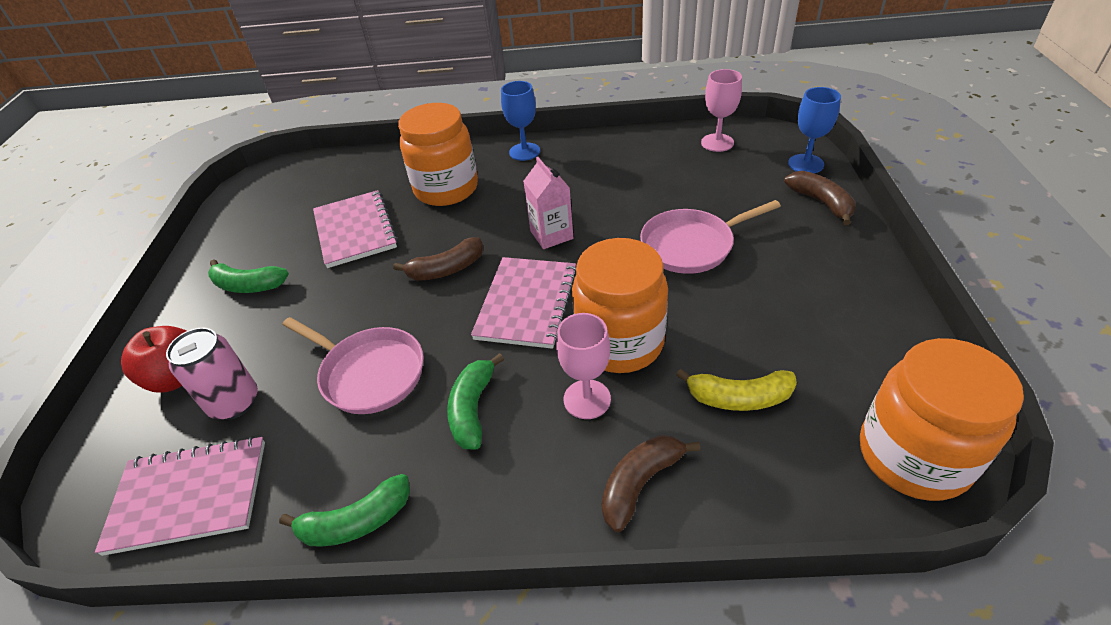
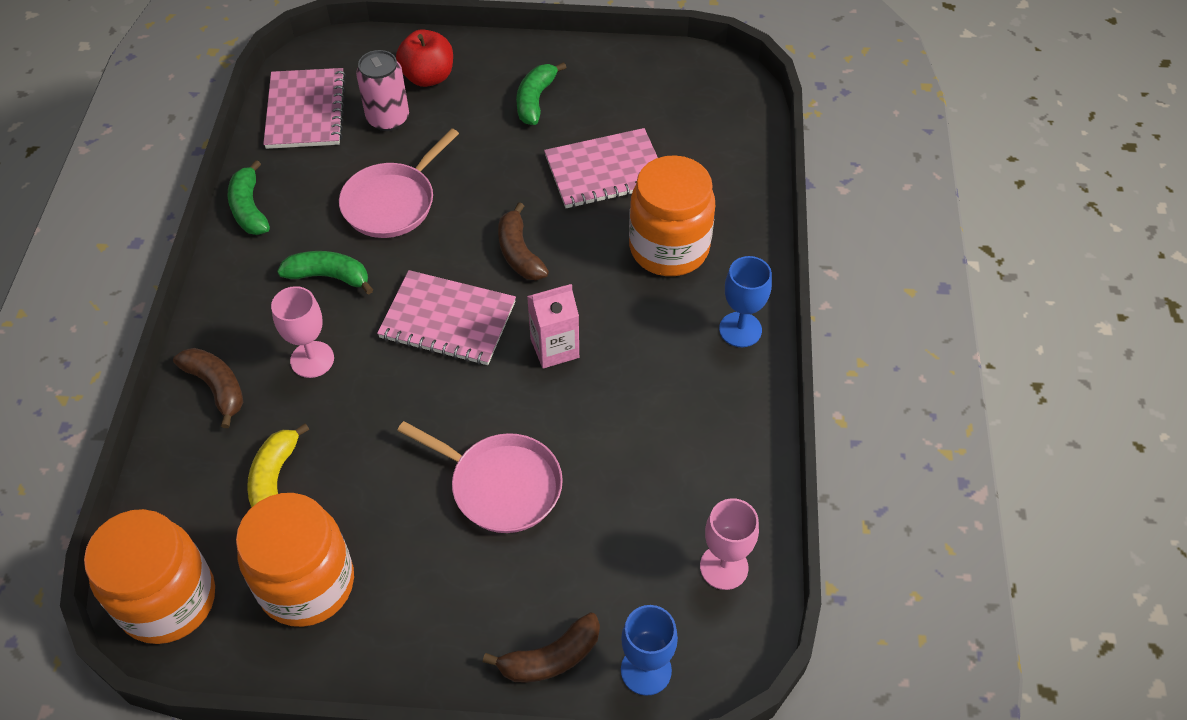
camera: 90 degrees right, 10 degrees up
(620, 342) = (371, 393): orange jar -> orange jar (307, 584)
(691, 245) = (501, 485): pink pan -> pink pan turned 135 degrees clockwise

